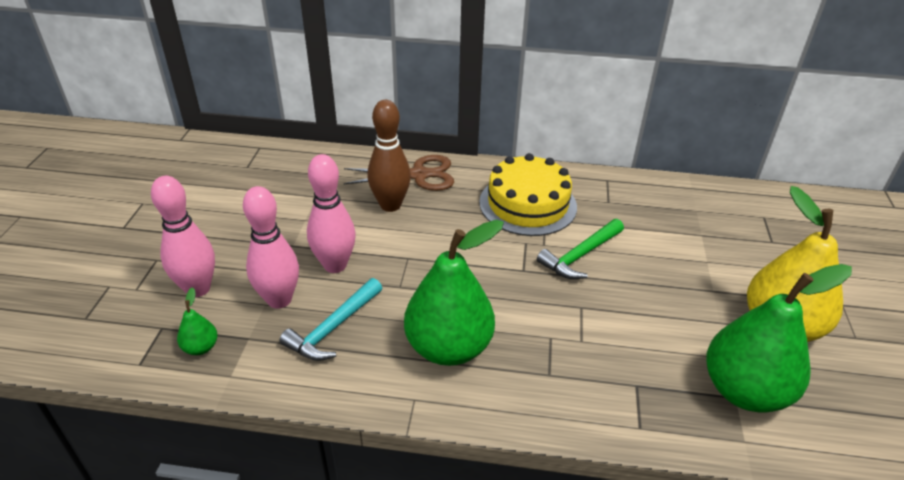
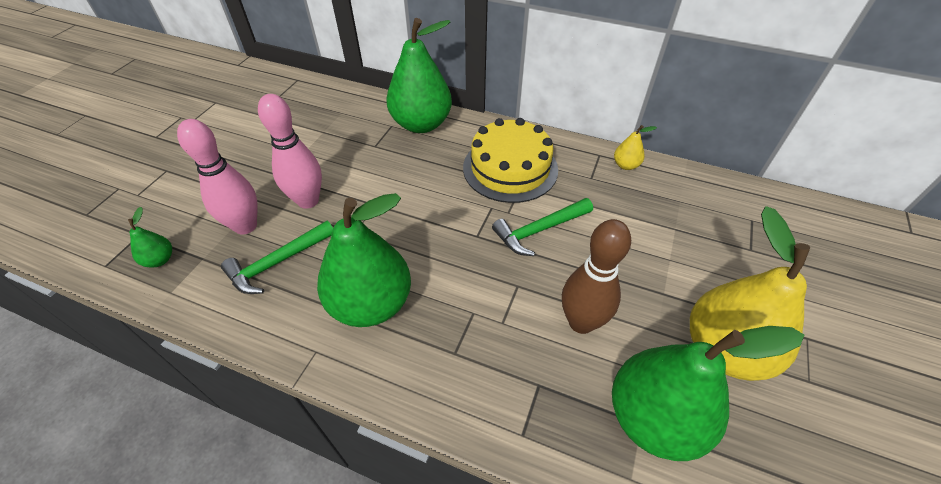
camera: 15 degrees right, 10 degrees up
(198, 288) = (185, 203): pink bowling pin -> none
(333, 328) = (278, 262): turquoise hammer -> green hammer
(390, 205) = (383, 150): brown bowling pin -> brown bowling pin (581, 322)
(419, 175) = (421, 124): brown scissors -> green pear
(635, 186) = (626, 165): none -> yellow pear

